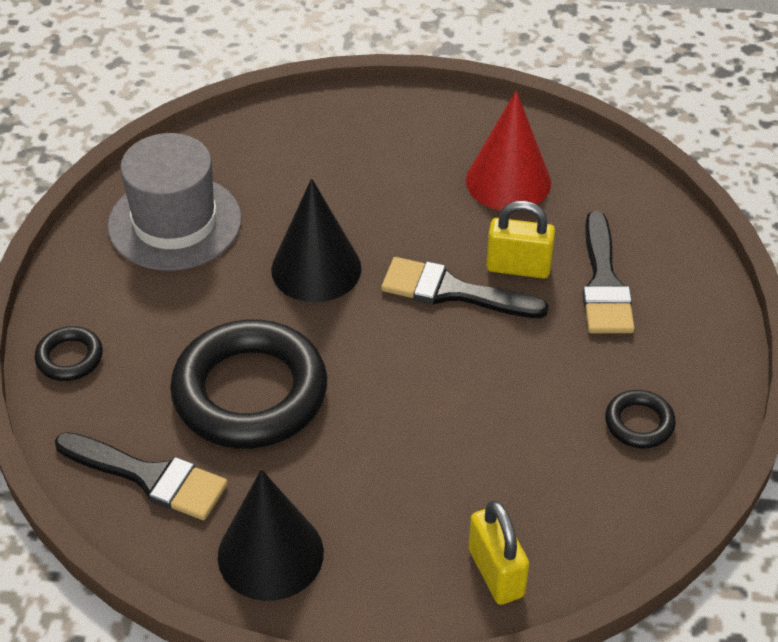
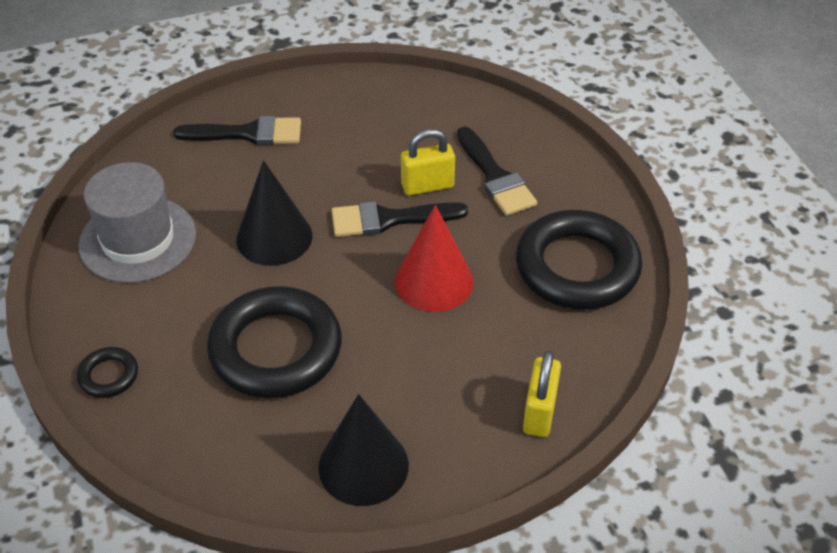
camera: 25 degrees left, 0 degrees up
(149, 477) = (231, 444): black brush -> black brush (247, 133)
(496, 573) = (539, 412): yellow padlock -> yellow padlock turned 60 degrees clockwise
(508, 181) = (384, 126): red cone -> red cone (434, 281)
(639, 423) = (577, 267): black ring -> black ring, size x2.27

